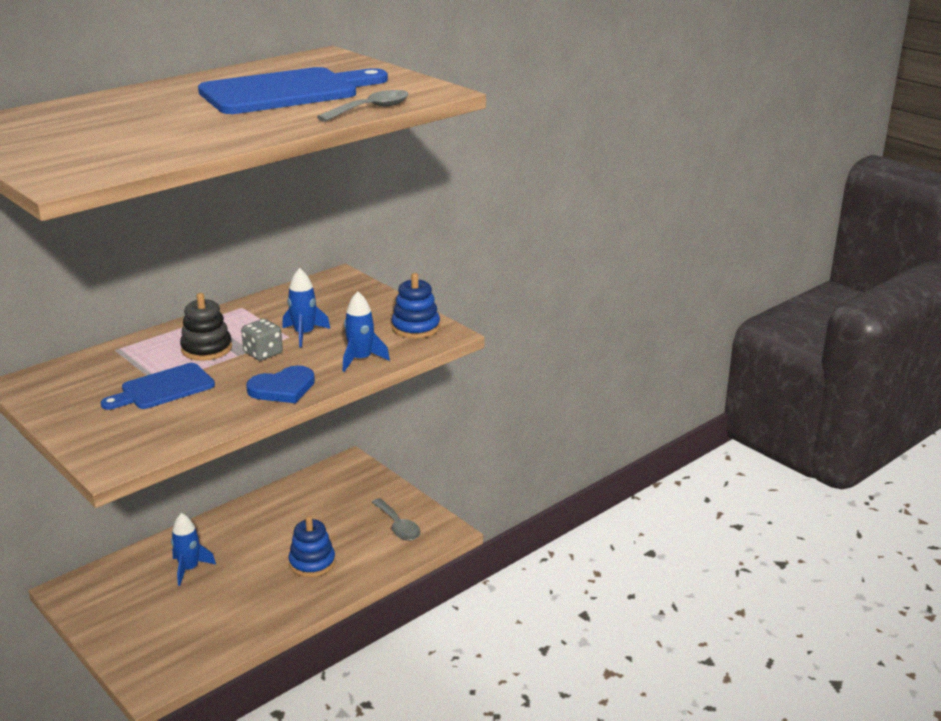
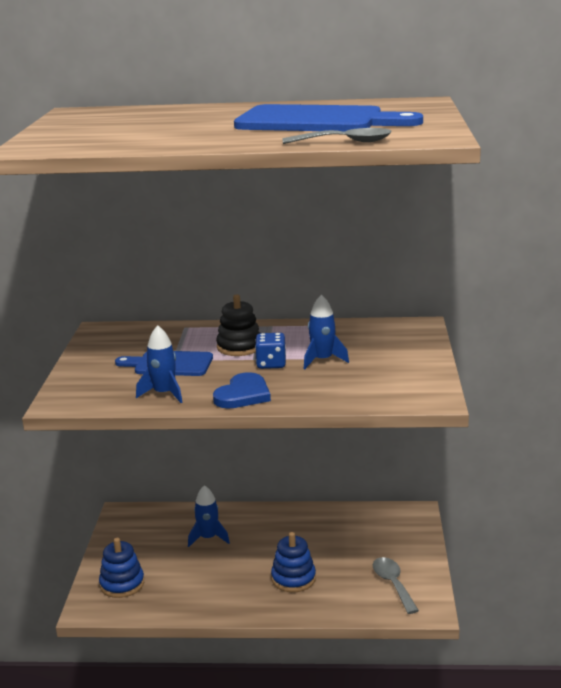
camera: 45 degrees right, 5 degrees down
(263, 353) = (271, 364): grey dice -> blue dice
(283, 388) = (243, 394): blue heart -> blue heart turned 75 degrees counterclockwise
(361, 359) = (333, 395): blue rocket -> blue rocket (164, 394)
(398, 526) = (393, 584): grey spoon -> grey spoon turned 150 degrees clockwise
(415, 327) = (418, 386): blue stacking toy -> blue stacking toy (122, 584)

